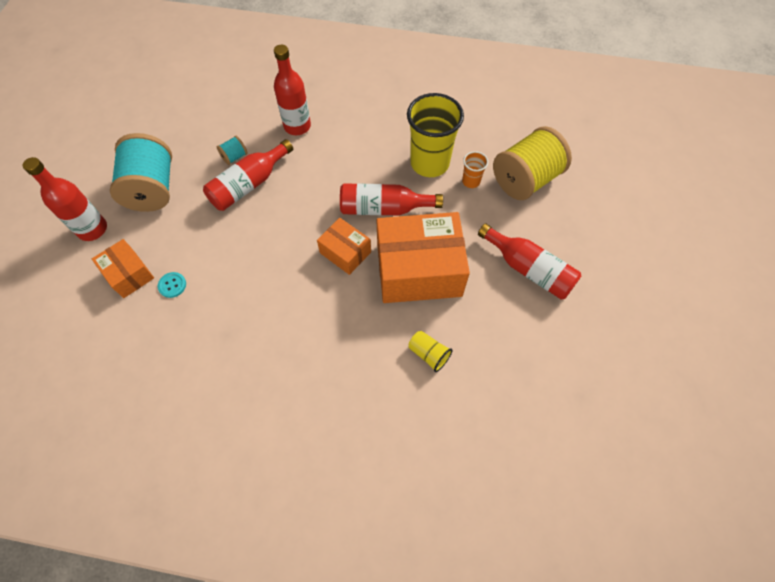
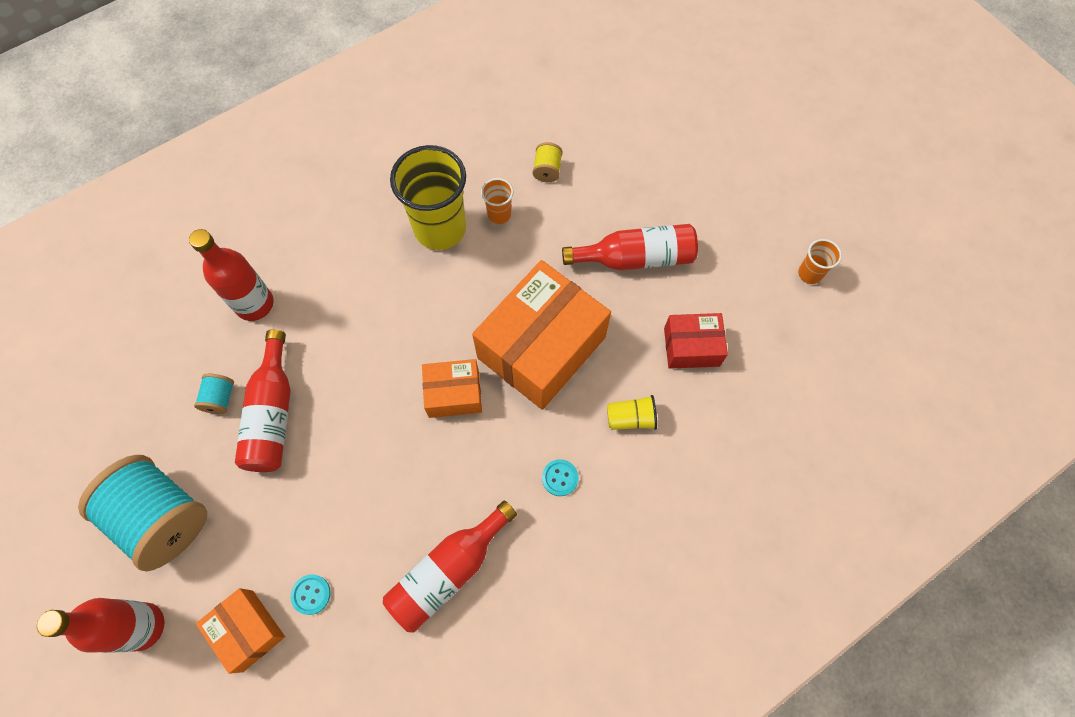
camera: 45 degrees left, 5 degrees up
(129, 274) = (248, 630): orange box -> orange box turned 45 degrees clockwise
(353, 348) = (560, 478): none -> turquoise button
(384, 208) = (444, 315): red bottle -> red bottle (448, 571)
(510, 348) = (691, 347): none -> red box
(525, 179) = (547, 170): yellow spool -> yellow spool, size x0.42
(641, 375) = (809, 273): none -> orange cup

